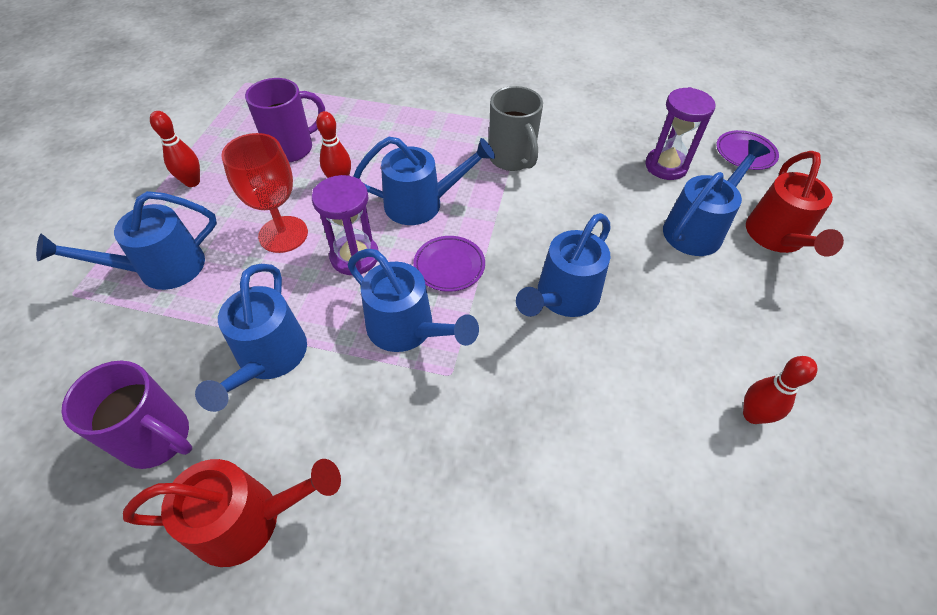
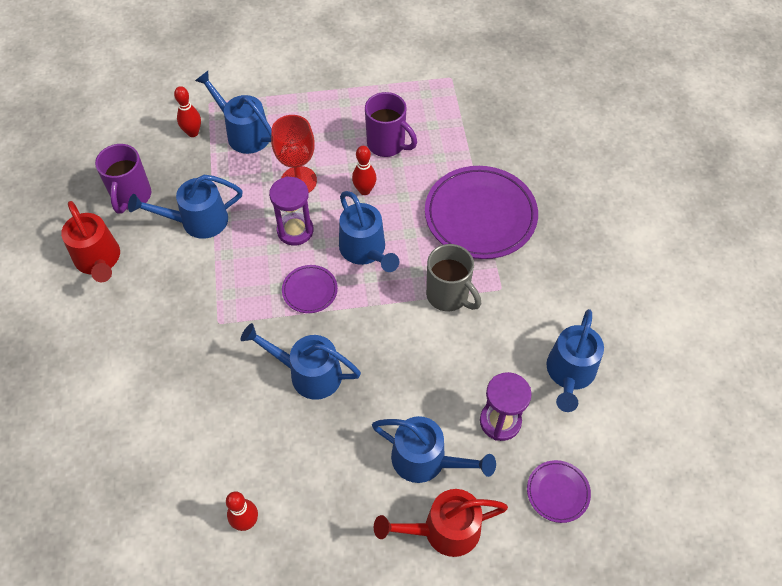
camera: 70 degrees right, 5 degrees up
(192, 182) = (325, 106): red bowling pin -> red bowling pin (193, 132)
(408, 330) = (244, 286): blue watering can -> blue watering can (569, 374)
(430, 112) = (480, 216): none -> purple plate
(512, 159) = (448, 296): grey mug -> grey mug turned 90 degrees counterclockwise

